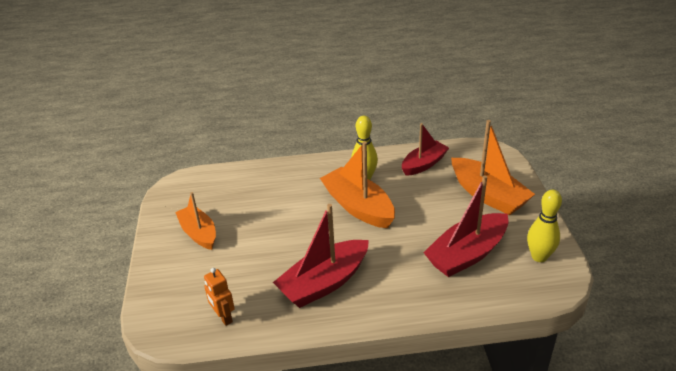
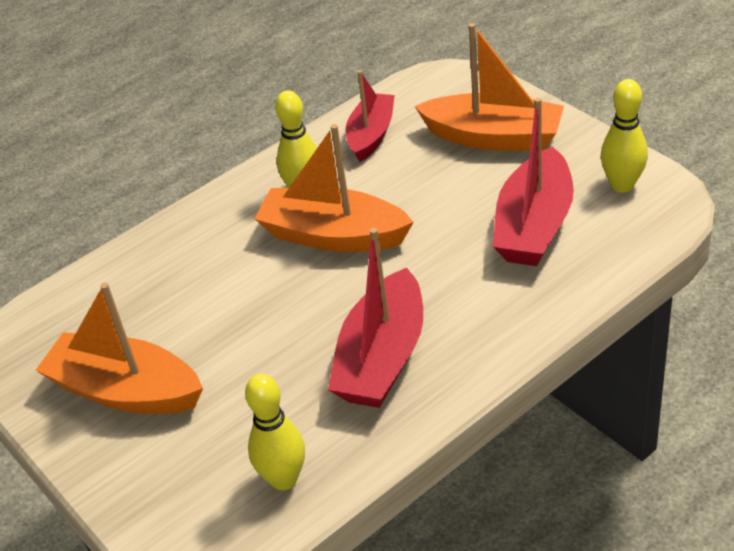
camera: 30 degrees left, 5 degrees up
(199, 233) = (126, 391): orange boat -> orange boat, size x1.51
(223, 317) = (284, 479): orange robot -> yellow bowling pin

